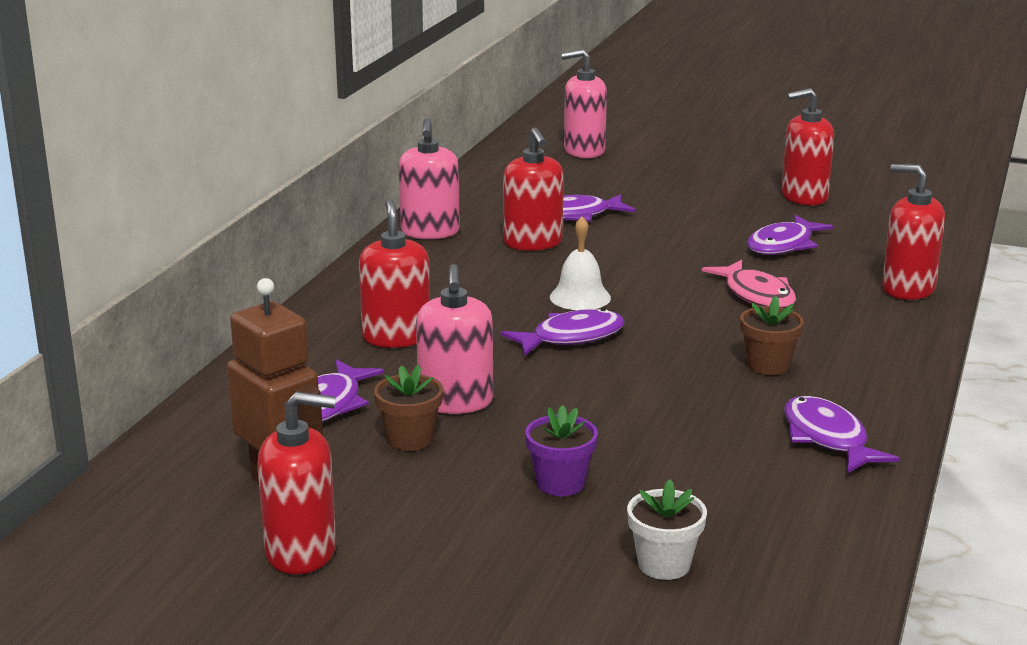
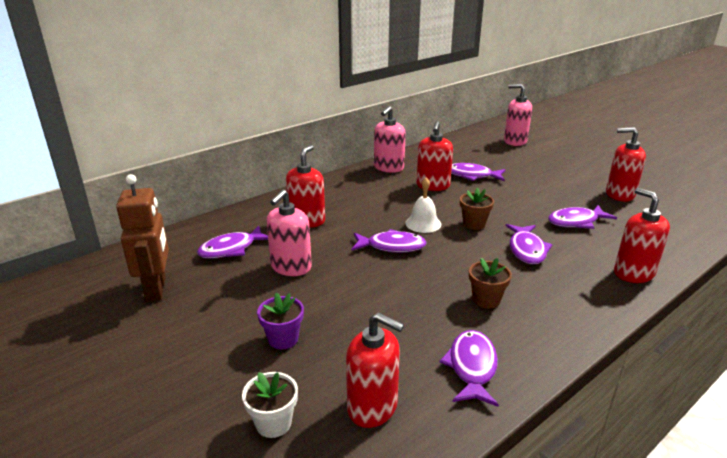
camera: 30 degrees right, 5 degrees up
(301, 552) = (117, 332): red soap dispenser -> red soap dispenser (372, 407)
(410, 439) = (244, 282): brown flower pot -> brown flower pot (474, 224)
(756, 295) = (526, 250): pink fish -> purple fish

